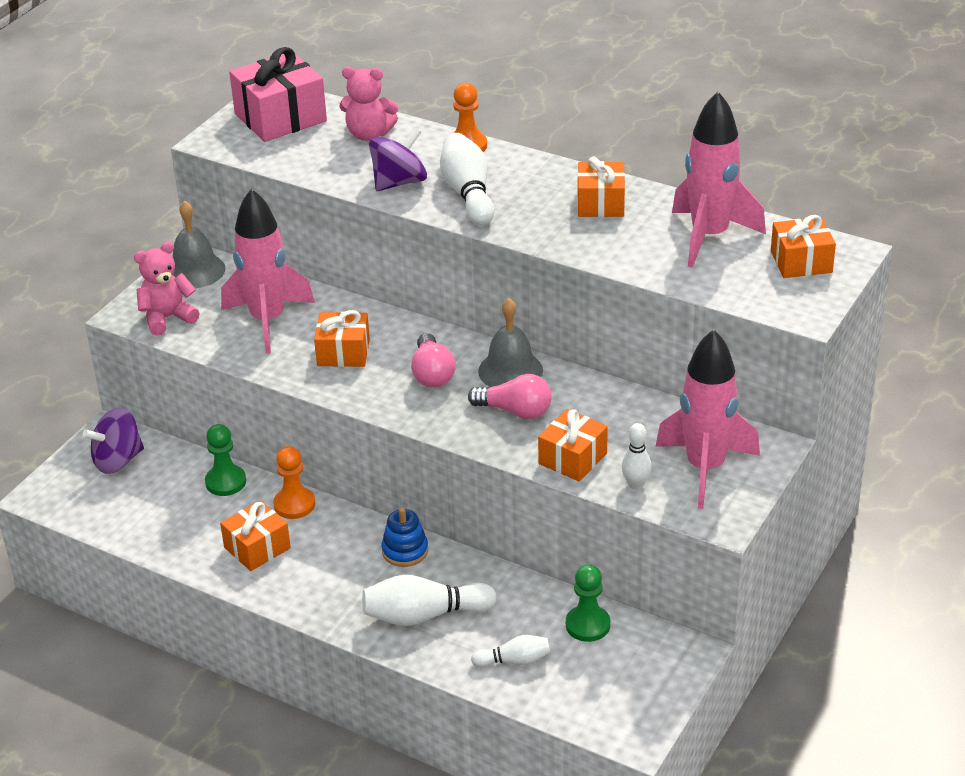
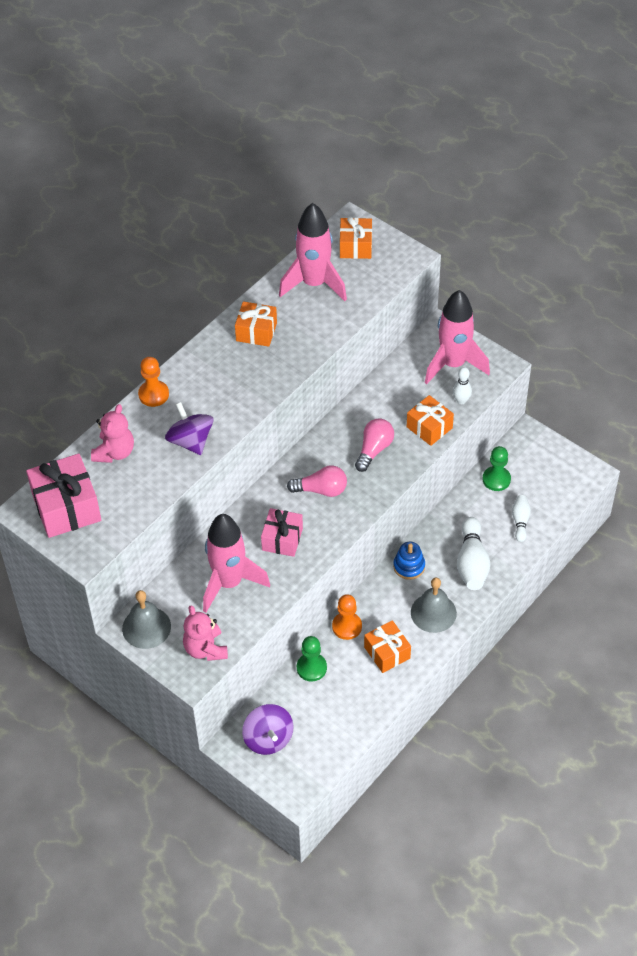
camera: 80 degrees left, 15 degrees up
(343, 352) = (282, 539): orange gift -> pink gift
(468, 193) = (219, 402): white bowling pin -> none
(510, 370) = (329, 446): grey bell -> grey bell (433, 612)

